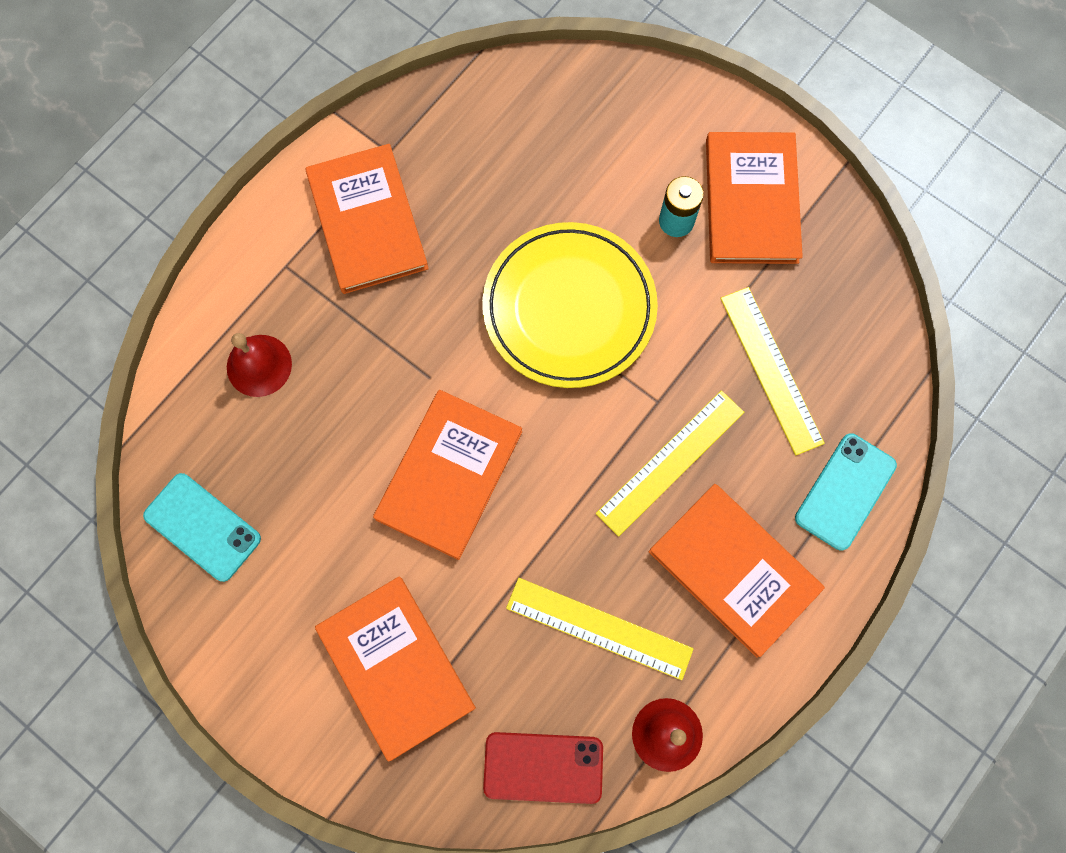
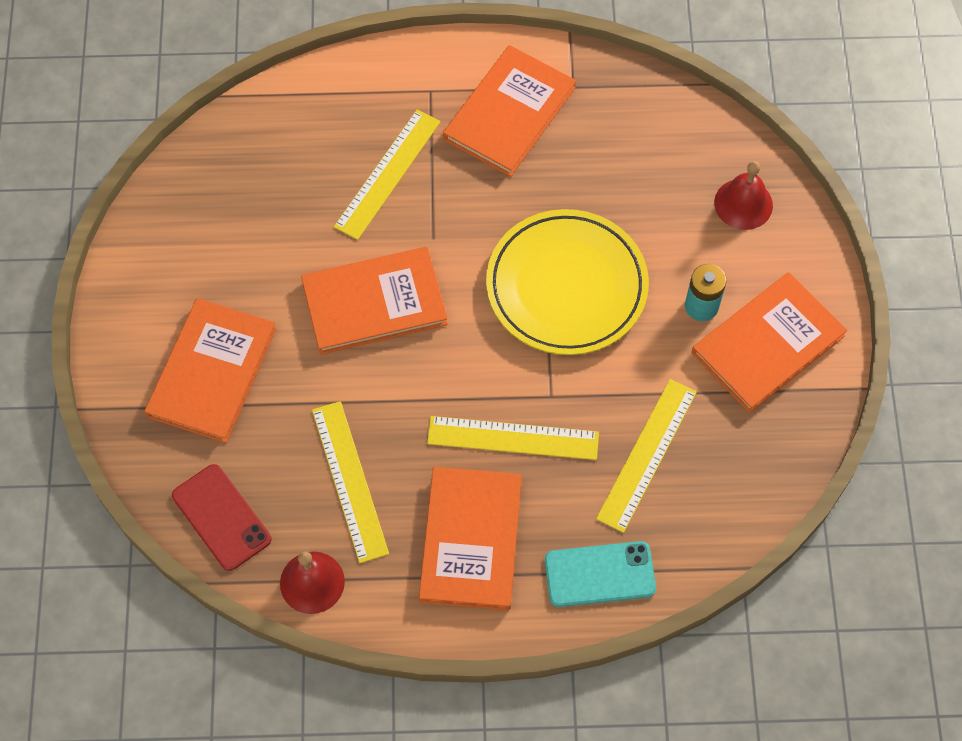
camera: 50 degrees right, 10 degrees down
(202, 527) = (207, 184): turquoise phone -> none
(259, 365) = (346, 130): red bell -> red bell (743, 204)
(334, 365) = (388, 174): none -> yellow ruler

